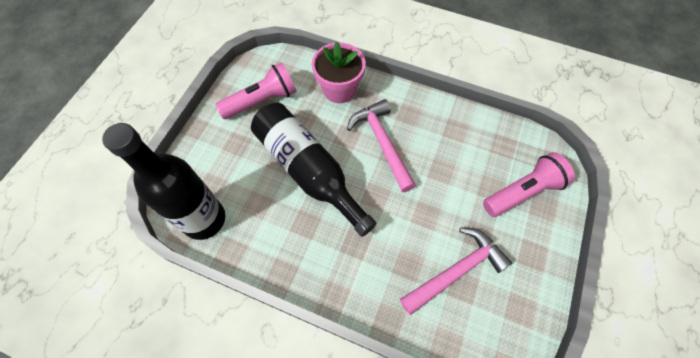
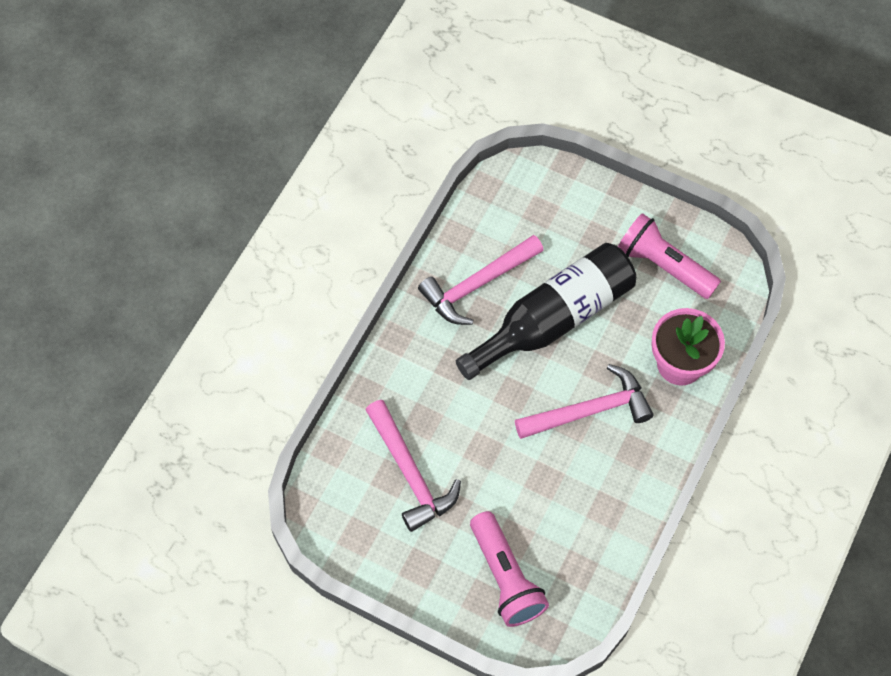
camera: 95 degrees right, 0 degrees up
(204, 219) = (497, 206): black bottle -> none
(261, 100) = (664, 265): pink flashlight -> pink flashlight turned 150 degrees clockwise
(279, 230) = (477, 285): none -> pink hammer

